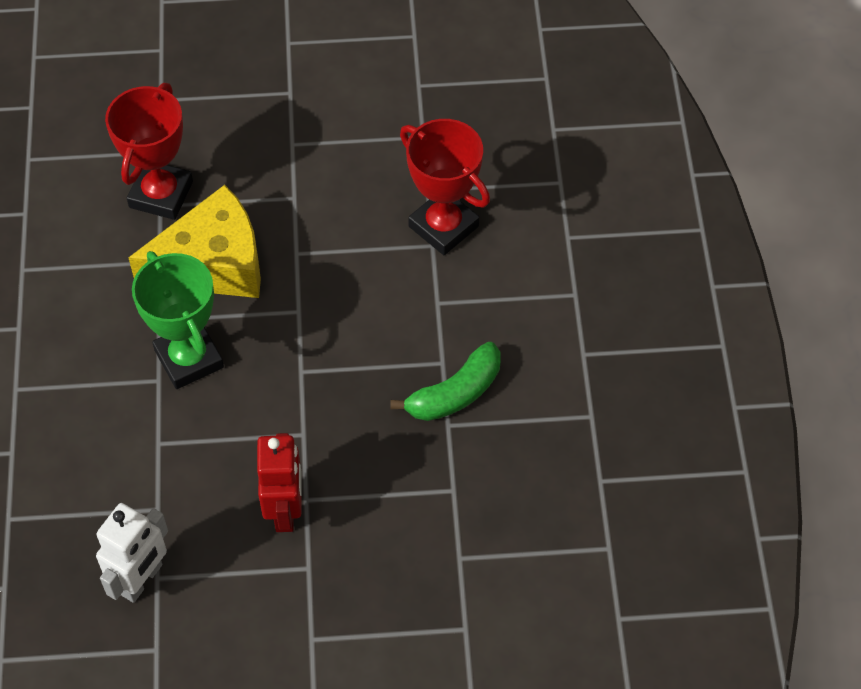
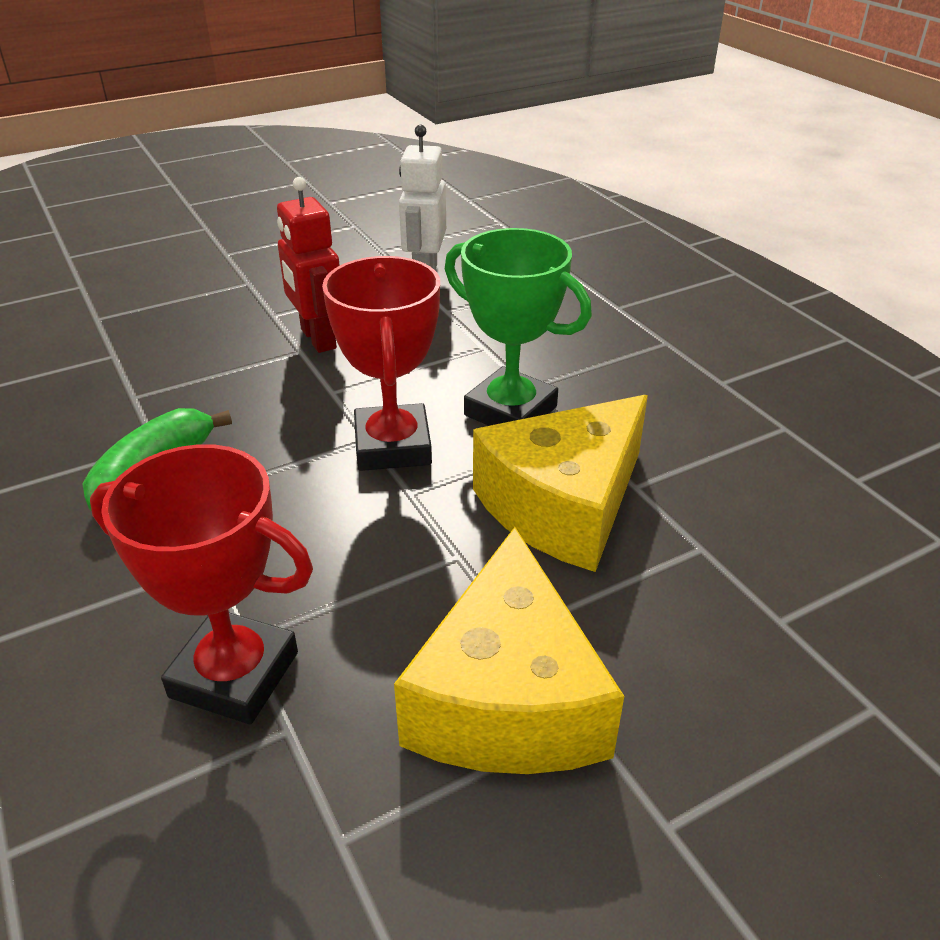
camera: 155 degrees right, 20 degrees down
(161, 194) = (715, 561): red trophy -> red trophy (393, 446)
(320, 165) = (507, 699): none -> yellow cheese

